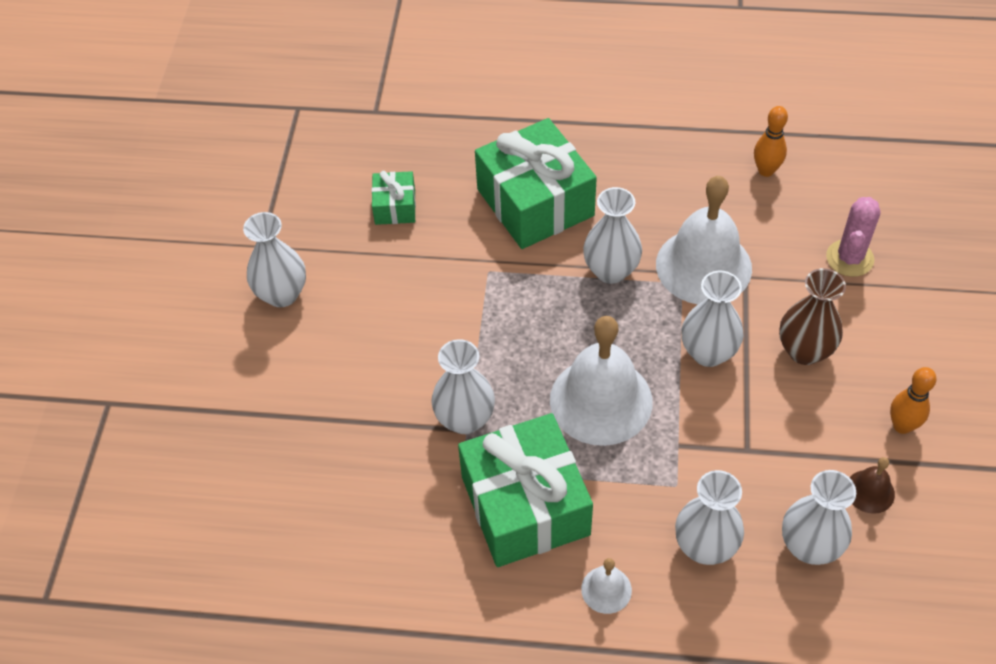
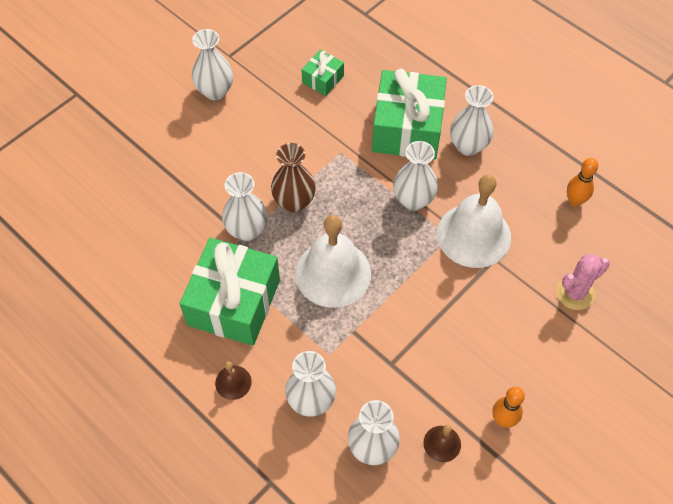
camera: 35 degrees right, 5 degrees up
(606, 589) = (233, 382): white bell -> brown bell
(708, 352) = (424, 289): white vase -> white vase (468, 146)
(804, 351) = (486, 330): brown vase -> brown vase (294, 202)

